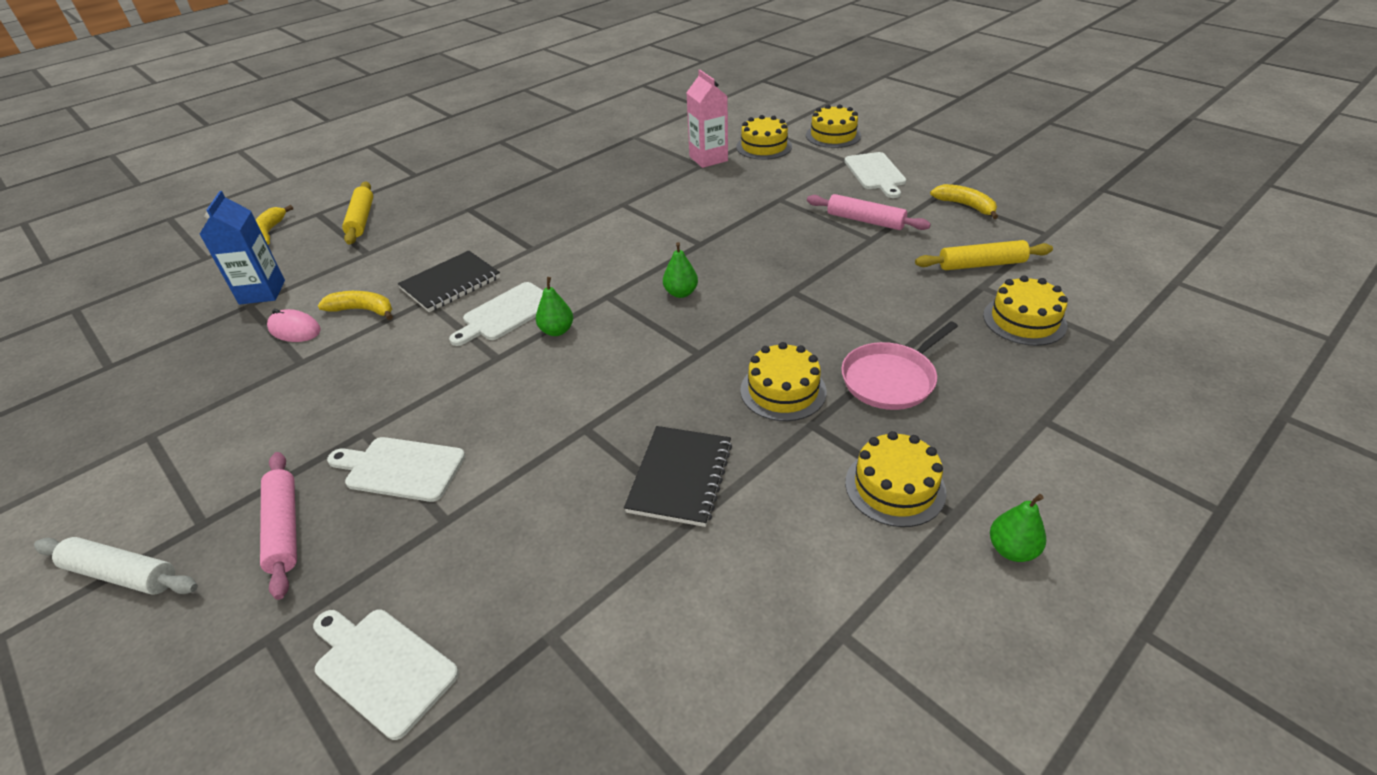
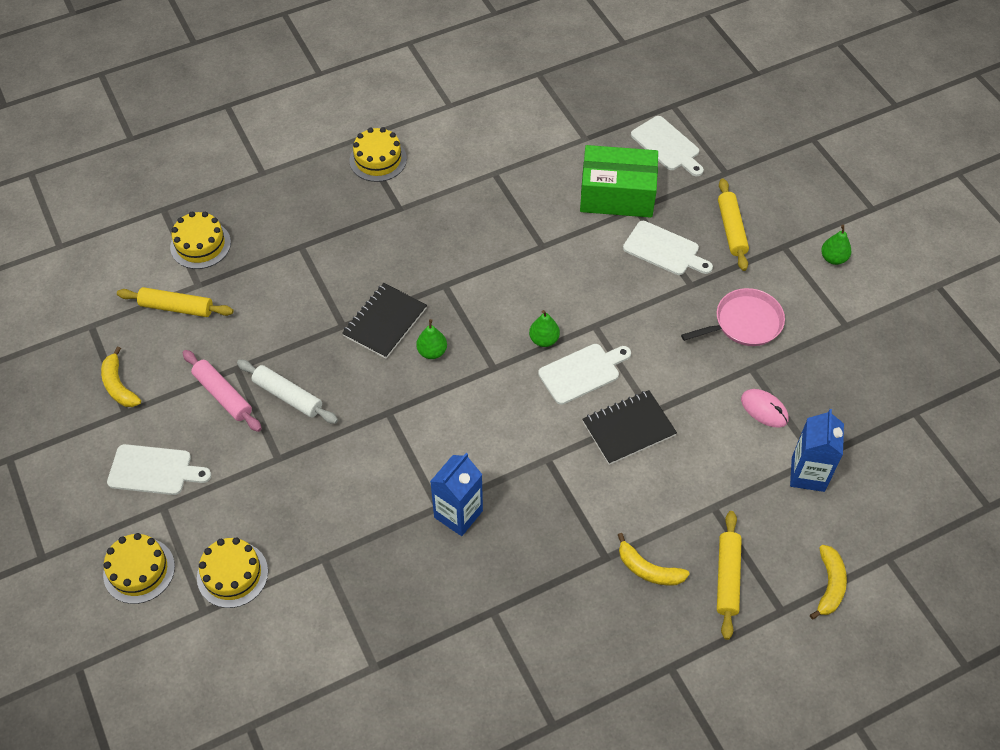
camera: 165 degrees left, 15 degrees up
(122, 574) = (819, 227): white rolling pin -> white rolling pin (288, 396)
(284, 528) = (731, 229): pink rolling pin -> yellow rolling pin
(363, 310) = (707, 416): yellow banana -> yellow banana (648, 569)
(479, 535) = (617, 195): none -> green box
(603, 204) = (458, 514): none -> blue carton
(680, 477) = (494, 197): black notebook -> black notebook (385, 322)
(708, 159) = (309, 570): pink carton -> none
(783, 391) = (403, 237): yellow cake -> none
(875, 173) = (154, 470): white cutting board -> white cutting board turned 90 degrees clockwise
(891, 379) = (328, 225): pink pan -> pink pan (744, 323)
(1012, 550) = (344, 116): green pear -> green pear (833, 258)

